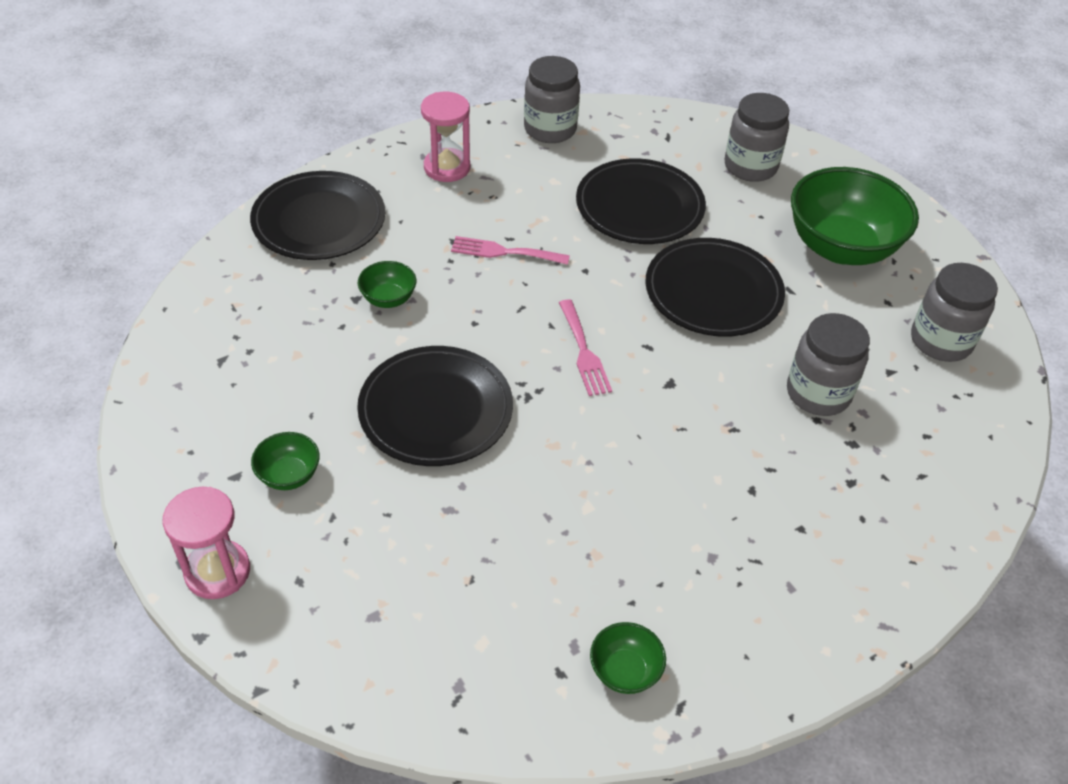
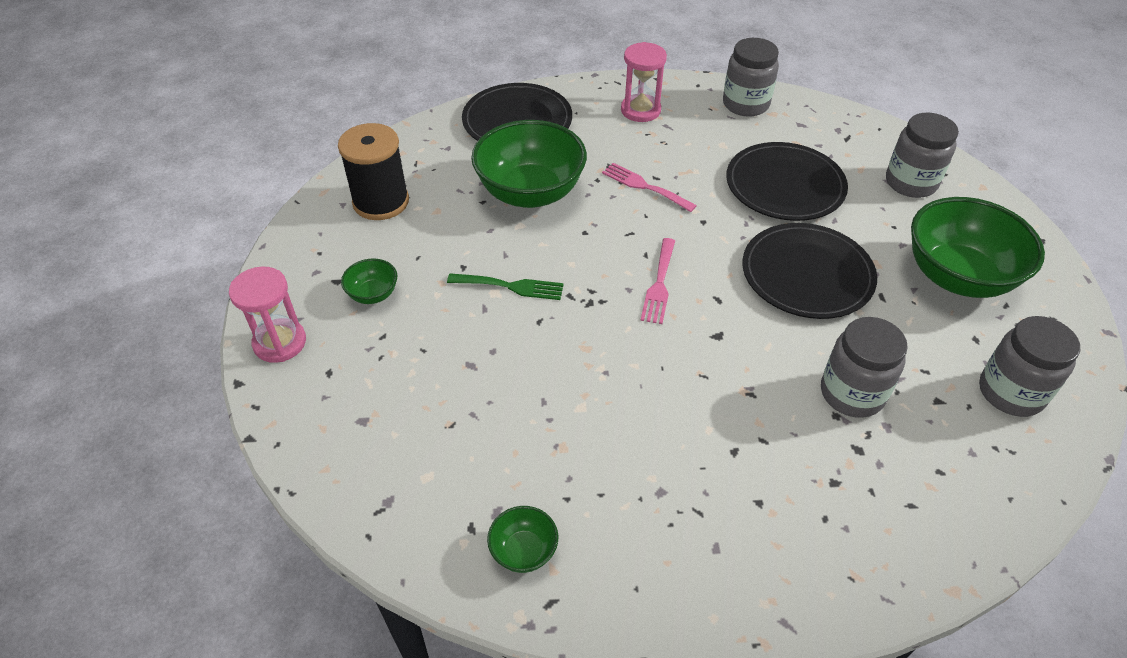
camera: 30 degrees right, 0 degrees up
(223, 366) = (381, 202): none -> black spool
(388, 299) = (530, 193): green bowl -> green bowl, size x2.26
(435, 409) = (511, 286): black plate -> green fork

